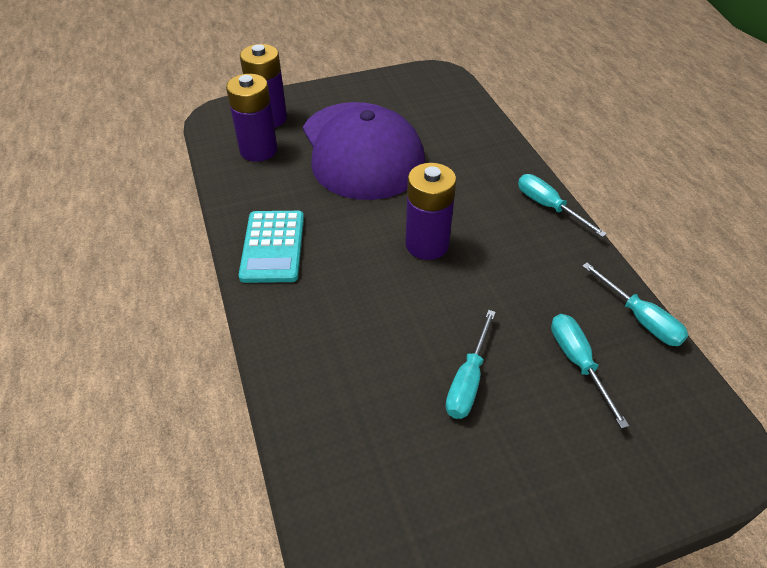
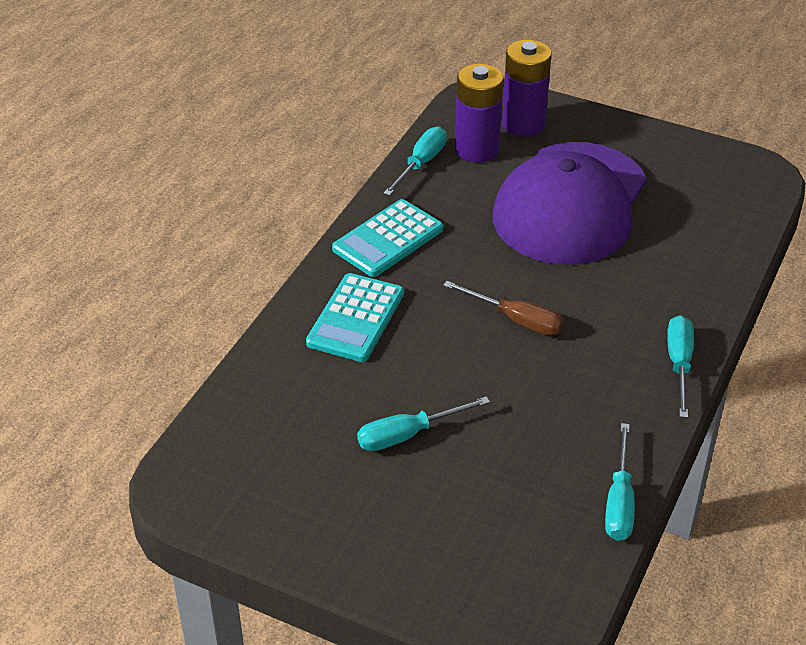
camera: 45 degrees right, 5 degrees down
(322, 321) = (355, 318): none -> turquoise calculator
(427, 244) = (516, 320): purple battery -> brown screwdriver
(578, 362) = (512, 488): turquoise screwdriver -> turquoise screwdriver (421, 163)

